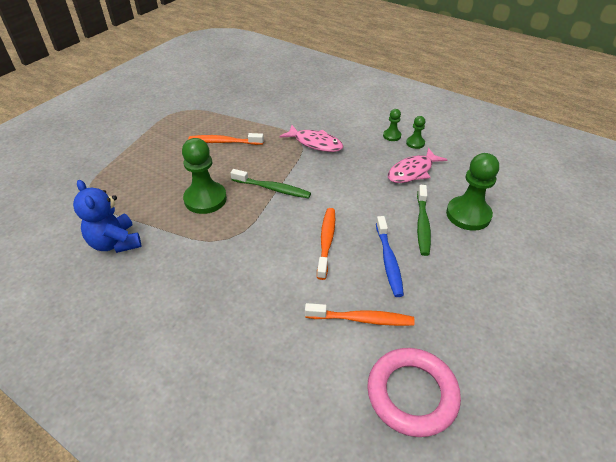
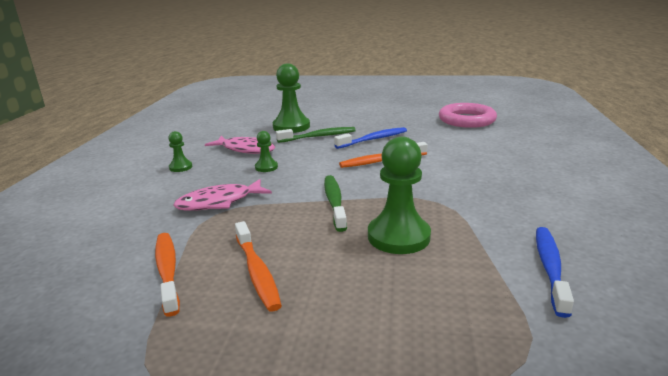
camera: 115 degrees left, 20 degrees down
(115, 243) = (550, 268): blue teddy bear -> blue toothbrush
(315, 143) = (219, 202): pink fish -> pink fish turned 120 degrees counterclockwise
(362, 319) = (438, 137): orange toothbrush -> orange toothbrush (167, 271)
(415, 143) = (191, 155): green pawn -> green pawn (266, 167)

